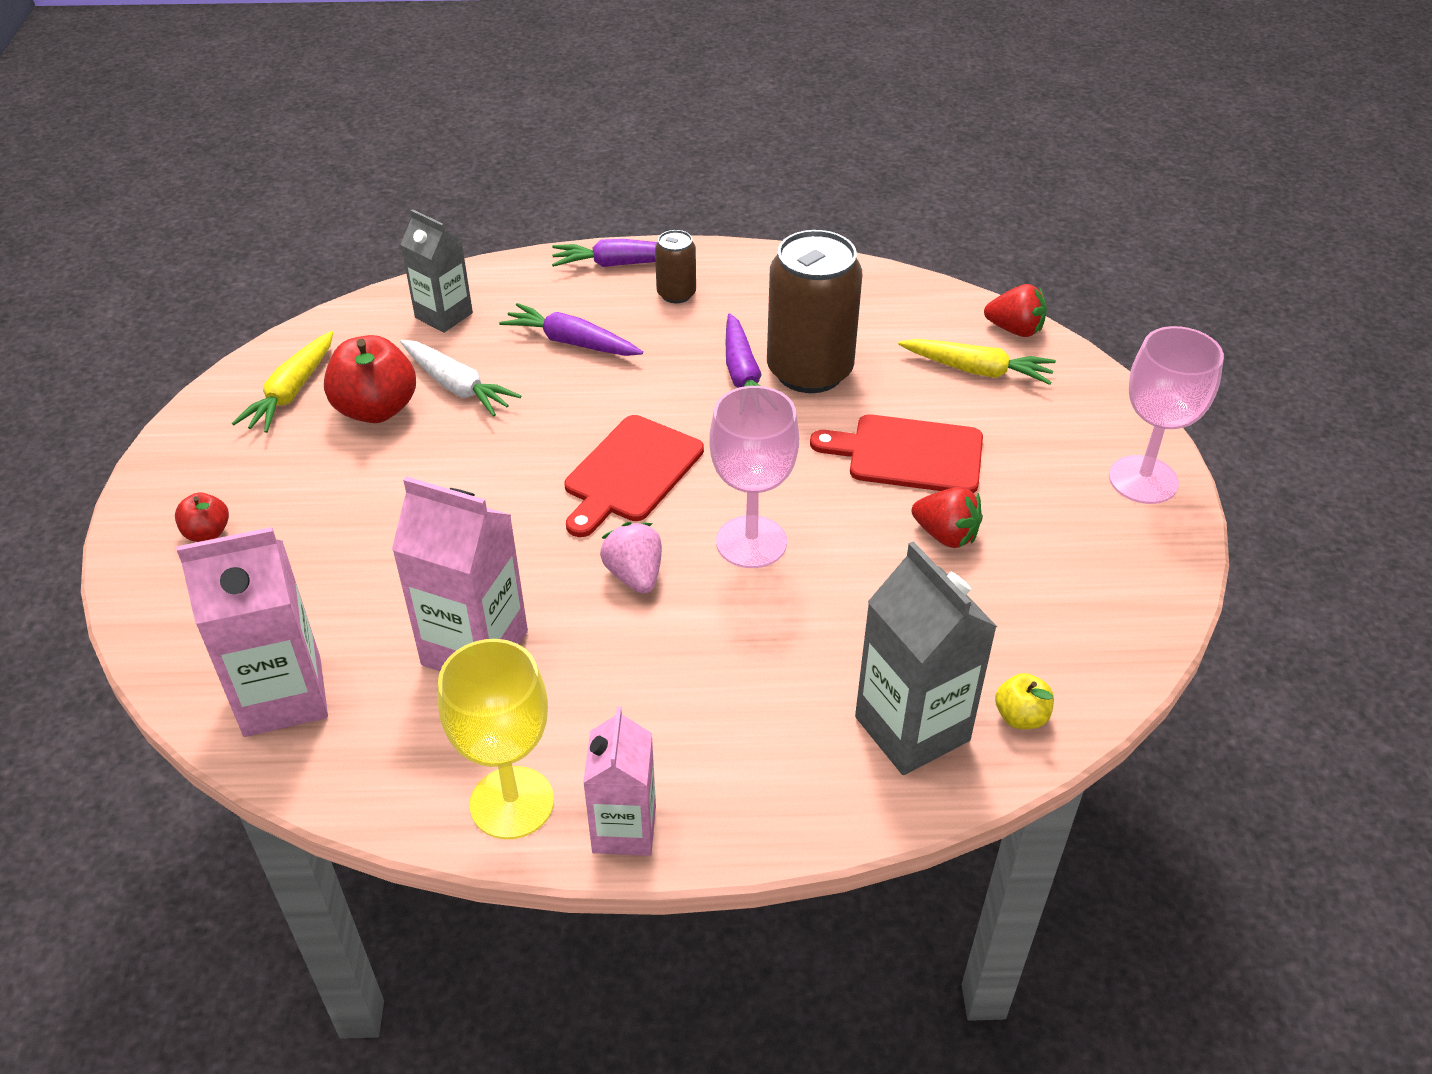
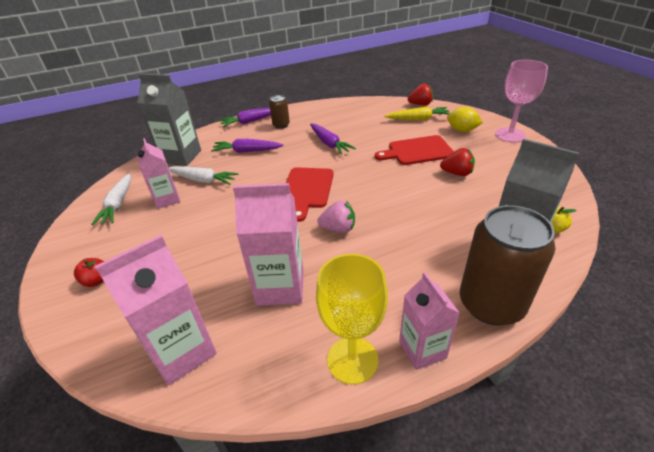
camera: 20 degrees left, 5 degrees down
(292, 392) = (118, 204): yellow carrot -> white carrot
(376, 409) = (167, 199): red apple -> pink carton
(444, 315) = (181, 157): grey carton -> grey carton, size x1.51
(635, 575) = (338, 228): pink strawberry -> pink strawberry turned 135 degrees clockwise
(751, 542) = (380, 199): pink goblet -> none
(809, 371) = (355, 135): brown can -> brown can (491, 304)
(1048, 432) = (462, 130): none -> yellow lemon

